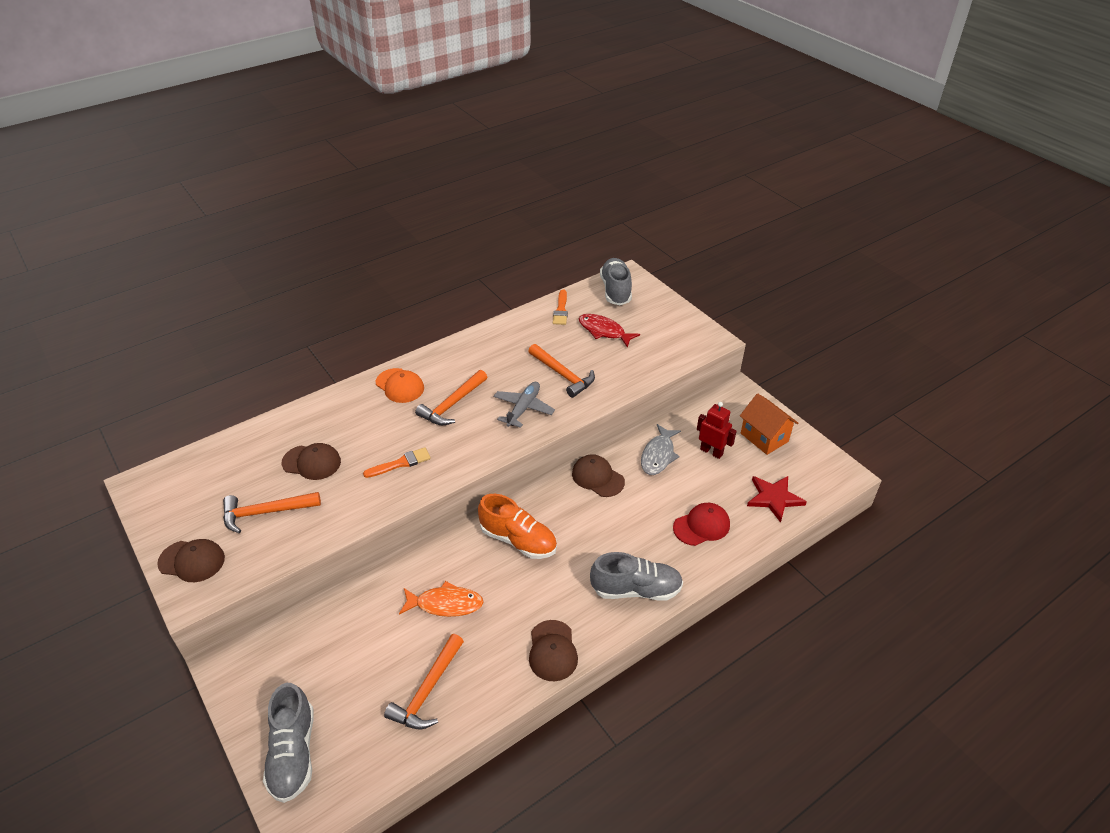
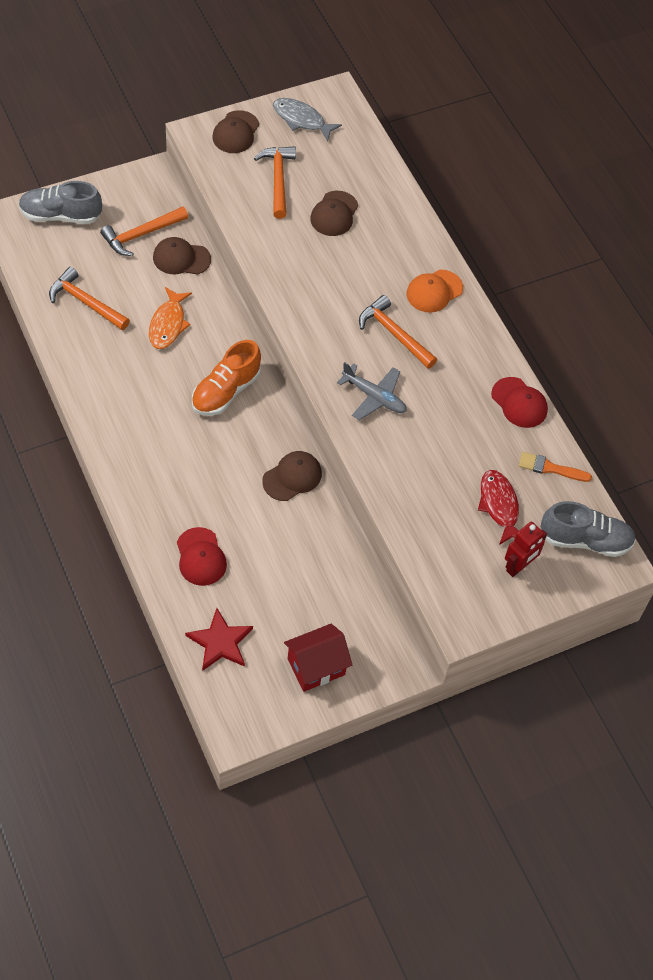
camera: 95 degrees right, 15 degrees up
(400, 463) = (316, 282): orange brush -> none
(505, 329) = (519, 403): none -> red cap
(552, 651) = (94, 395): brown cap -> brown cap (181, 258)
(563, 375) = (423, 445): orange hammer -> orange hammer (141, 235)
(604, 331) = (499, 506): red fish -> red fish turned 60 degrees counterclockwise
(636, 589) = (139, 476): grey shoe -> none
(658, 455) = (312, 544): grey fish -> grey fish (301, 120)
(711, 451) = (305, 601): red robot -> red robot (518, 566)
(764, 437) = (316, 667): orange house -> red house

